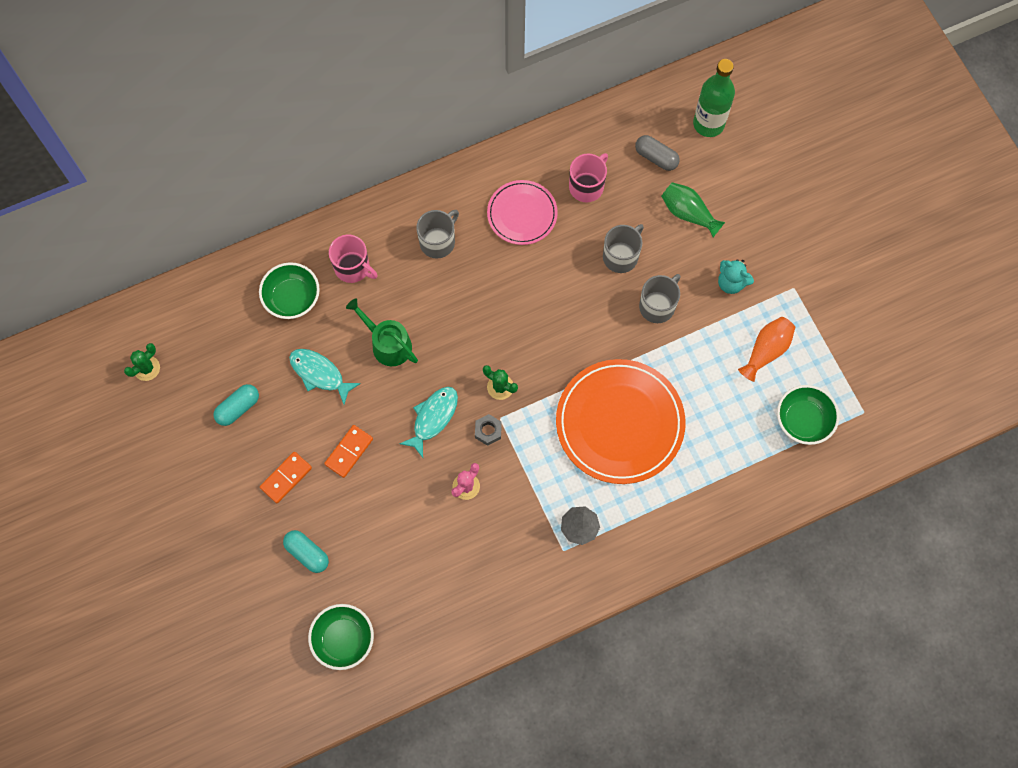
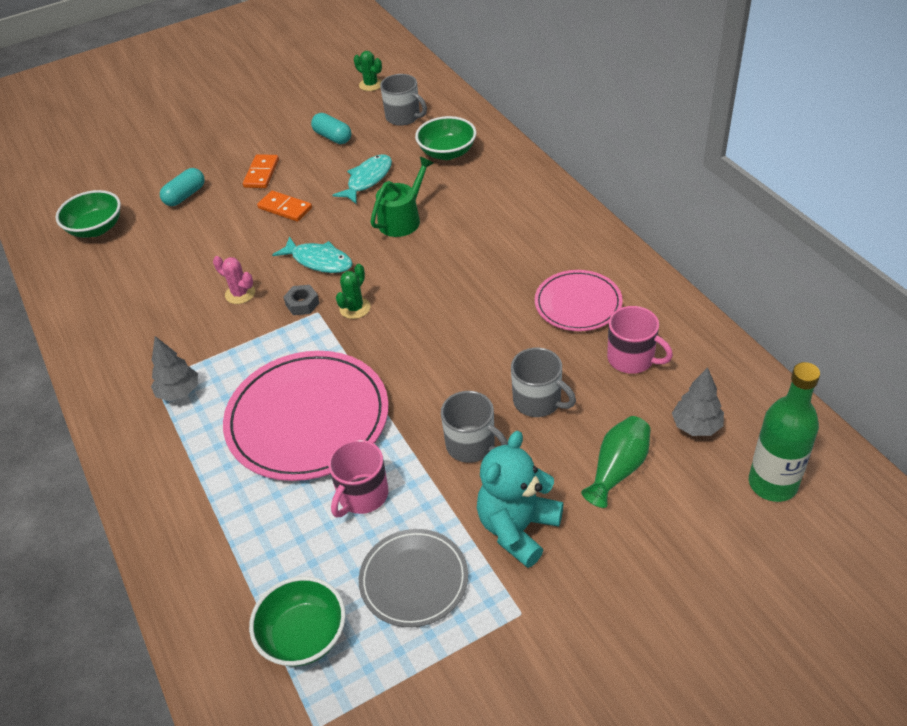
camera: 90 degrees right, 25 degrees down
(286, 478) = (261, 173): orange domino -> orange domino turned 60 degrees clockwise
(353, 267) = (486, 186): pink mug -> pink mug (362, 495)
(438, 241) = (528, 241): grey mug -> grey mug (403, 117)
(619, 423) = (308, 419): orange plate -> pink plate
(656, 157) = (696, 426): grey capsule -> grey tree
(731, 283) = (517, 528): turquoise teddy bear -> turquoise teddy bear, size x1.61
(766, 351) = (414, 580): orange vase -> grey plate

